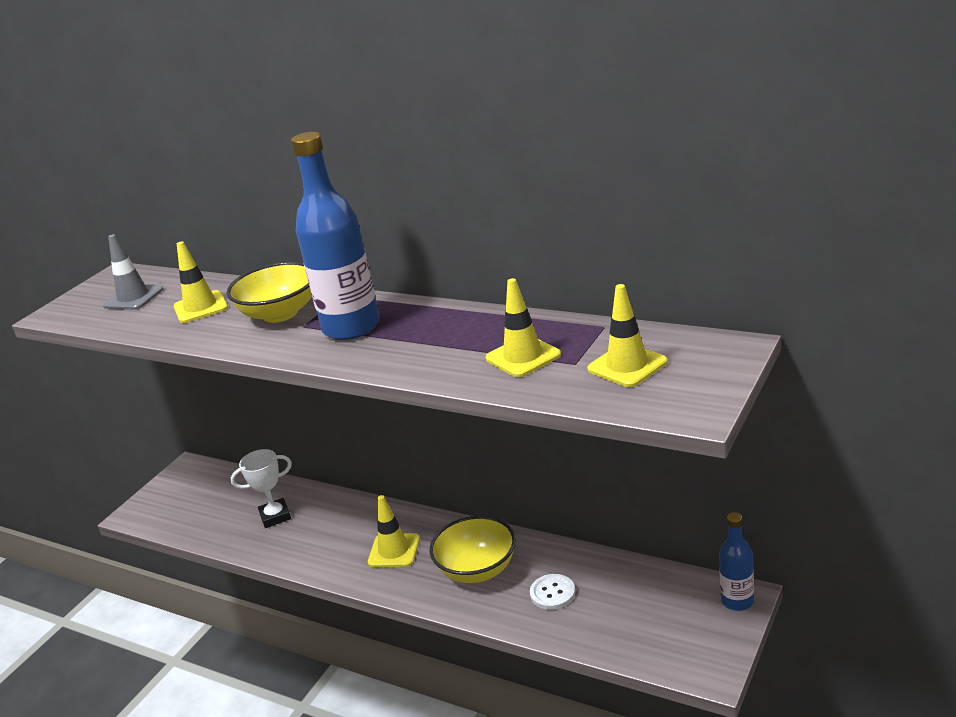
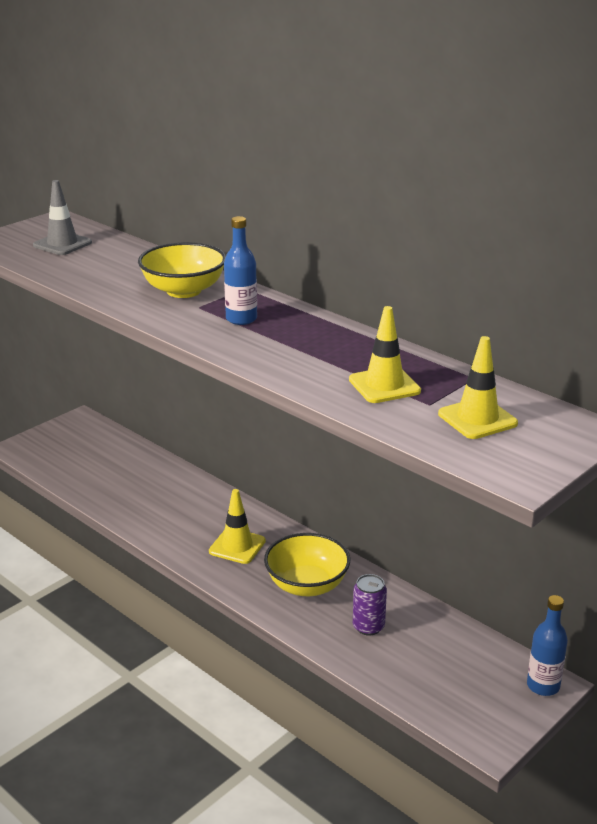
camera: 10 degrees right, 0 degrees up
(200, 307) = (116, 267): yellow traffic cone -> none
(275, 516) = (142, 485): white trophy -> none
(351, 327) = (241, 319): blue bottle -> blue bottle, size x0.54
(552, 593) = (368, 627): white button -> purple can

